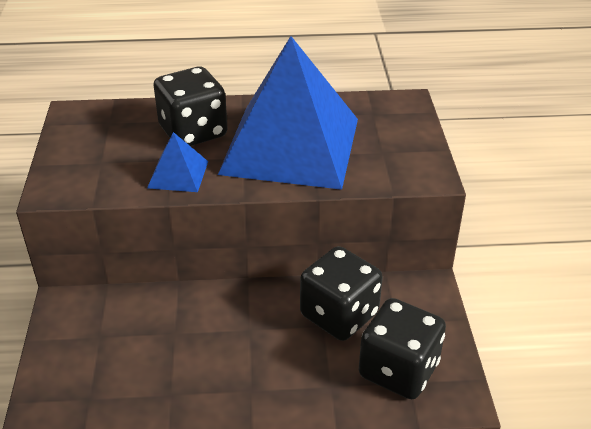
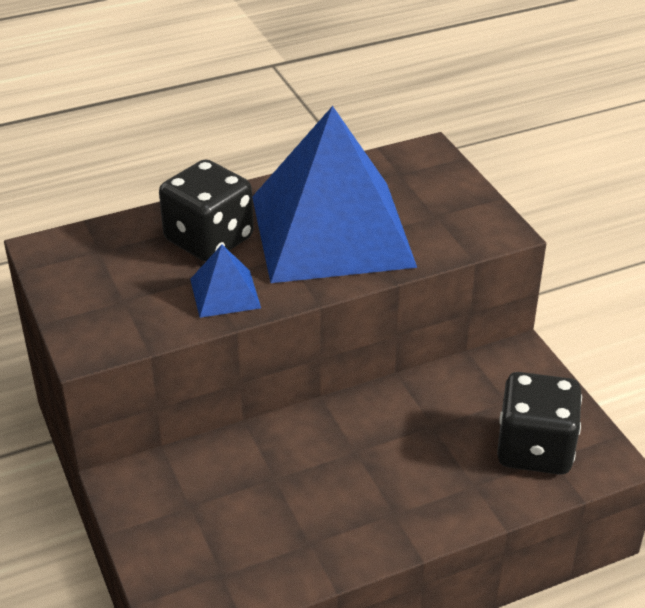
camera: 20 degrees left, 0 degrees up
(339, 315) = (443, 409): black dice -> none

